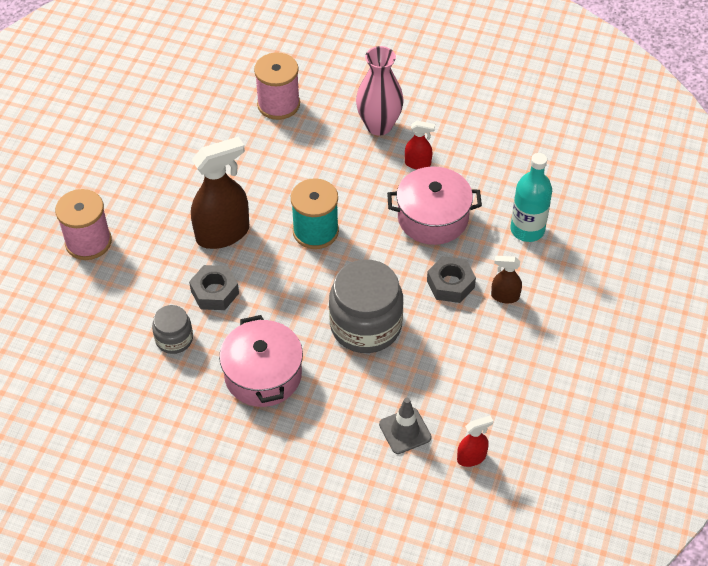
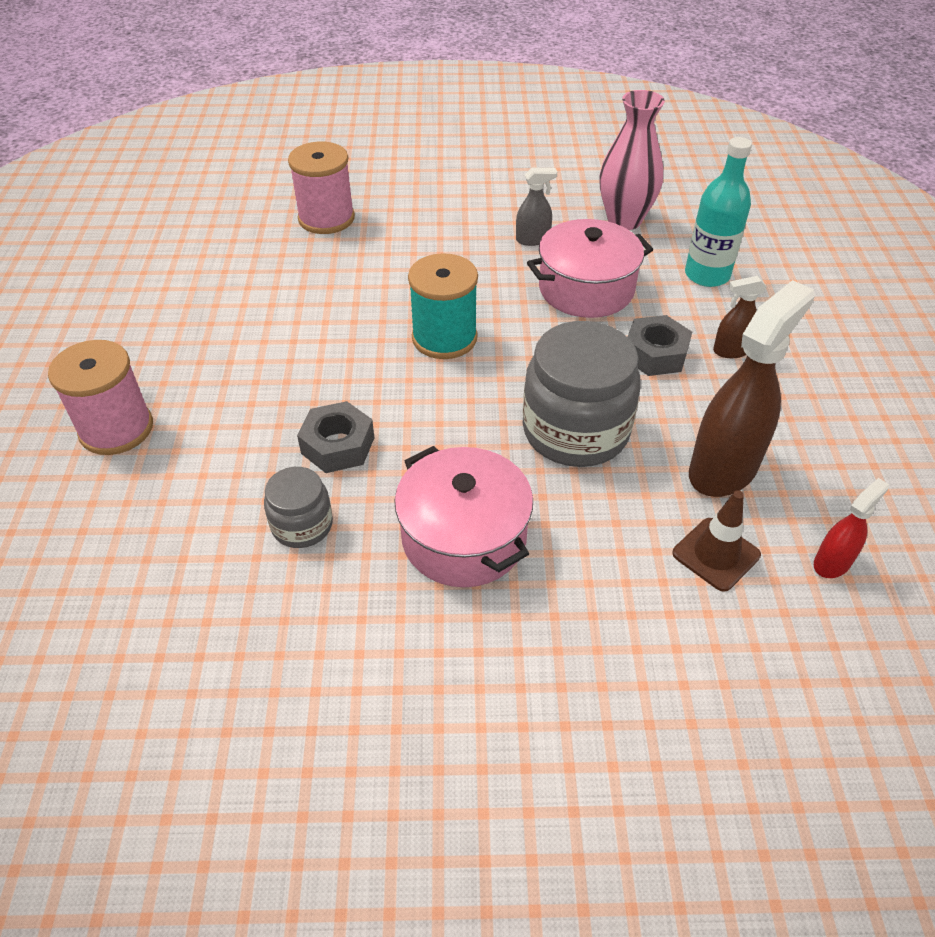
camera: 20 degrees left, 5 degrees down
(223, 234) = (317, 371): brown spray bottle -> brown spray bottle (723, 469)
(379, 126) = (463, 214): pink vase -> pink vase (624, 220)
(405, 431) = (716, 554): grey traffic cone -> brown traffic cone
(418, 163) = (533, 239): red spray bottle -> grey spray bottle

